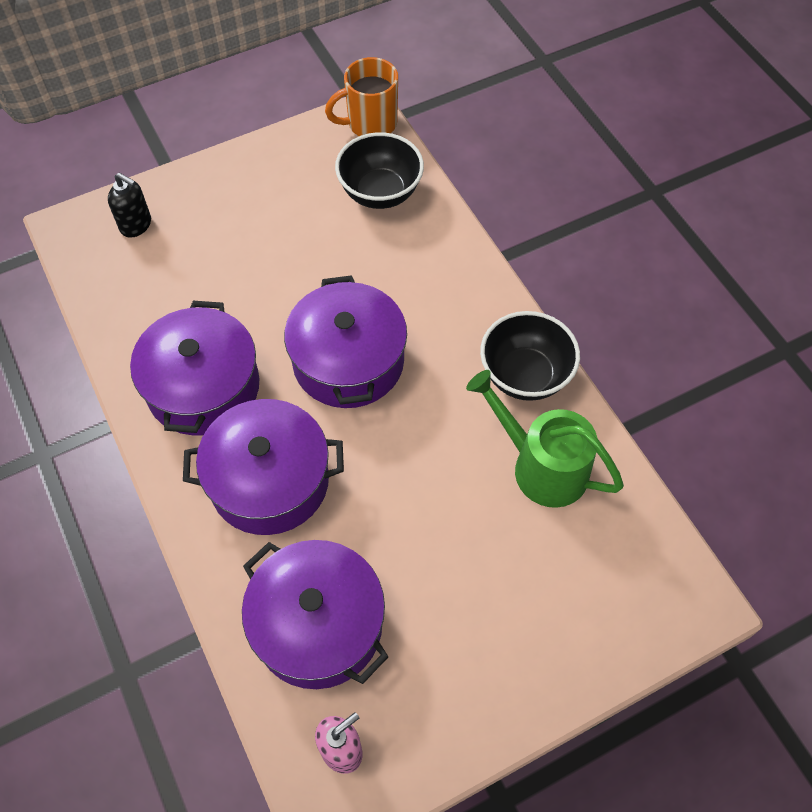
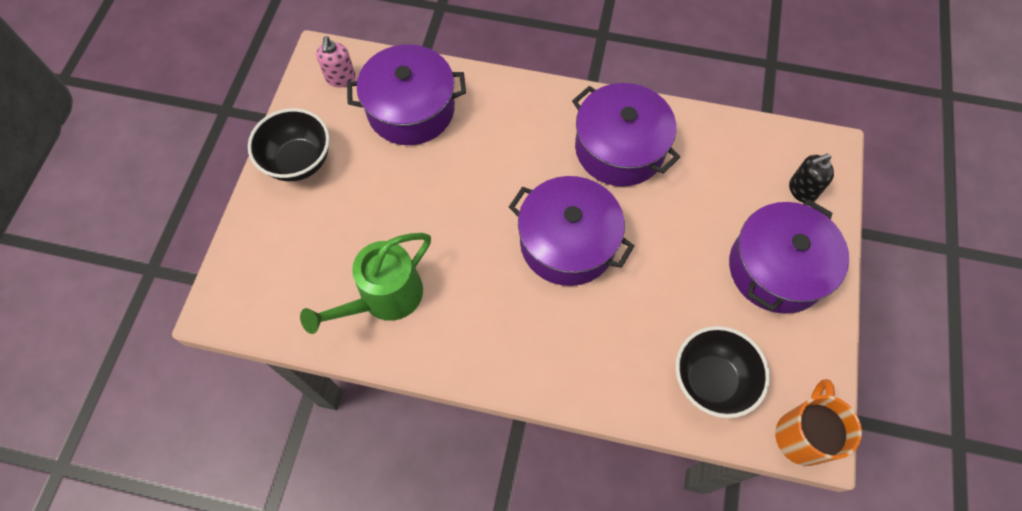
camera: 130 degrees right, 5 degrees up
(269, 481) = (519, 142): purple pot -> purple pot (776, 269)
(525, 376) = (456, 346): black bowl -> black bowl (299, 161)
(541, 466) = (384, 297): green watering can -> green watering can turned 150 degrees clockwise

